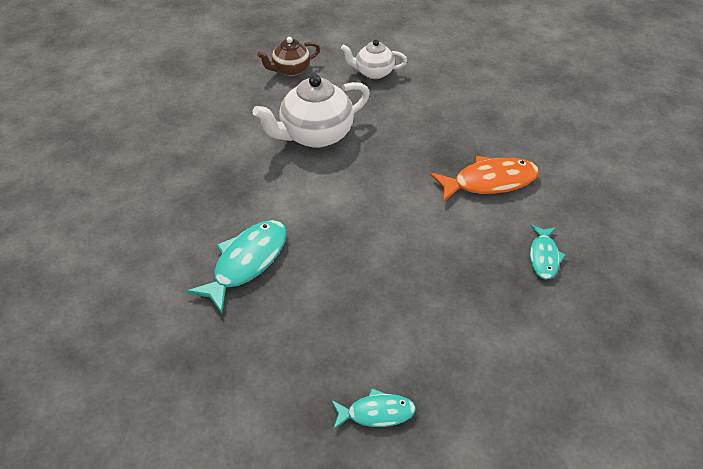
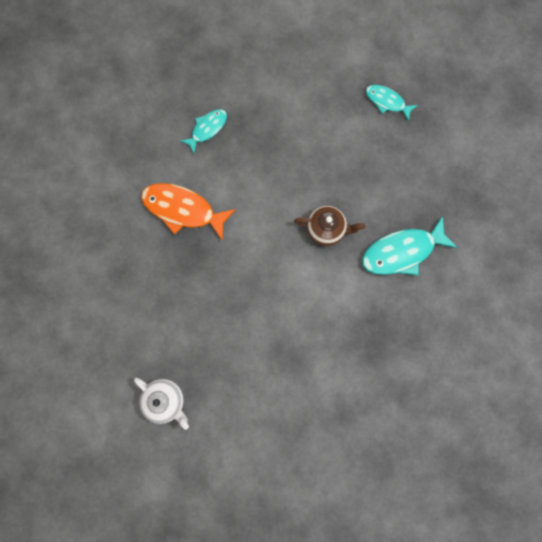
camera: 145 degrees left, 30 degrees up
(290, 70) = (237, 459): brown teapot -> brown teapot (326, 229)
(315, 135) = (274, 350): white teapot -> none

